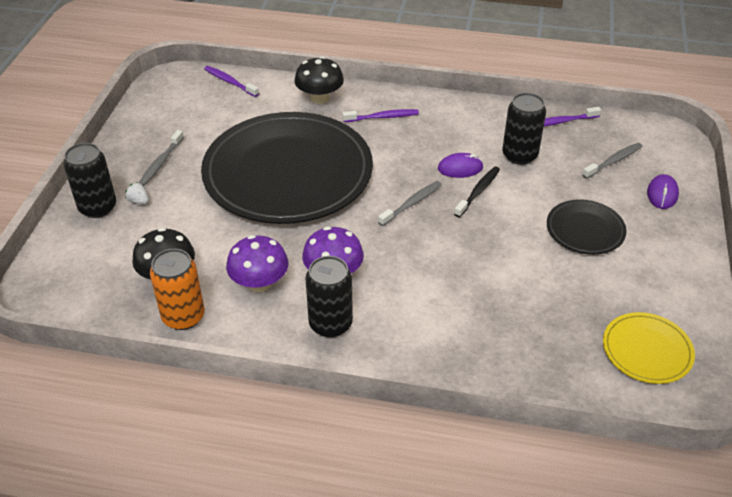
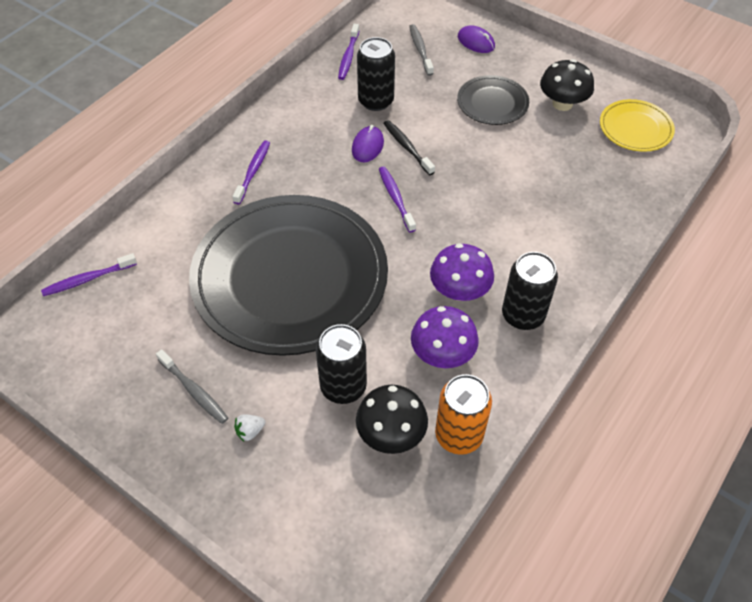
camera: 65 degrees left, 10 degrees up
(98, 207) = (235, 478): black can -> black can (343, 386)
(319, 98) = (182, 209): black mushroom -> black mushroom (562, 103)
(411, 203) = (395, 198): grey toothbrush -> purple toothbrush

